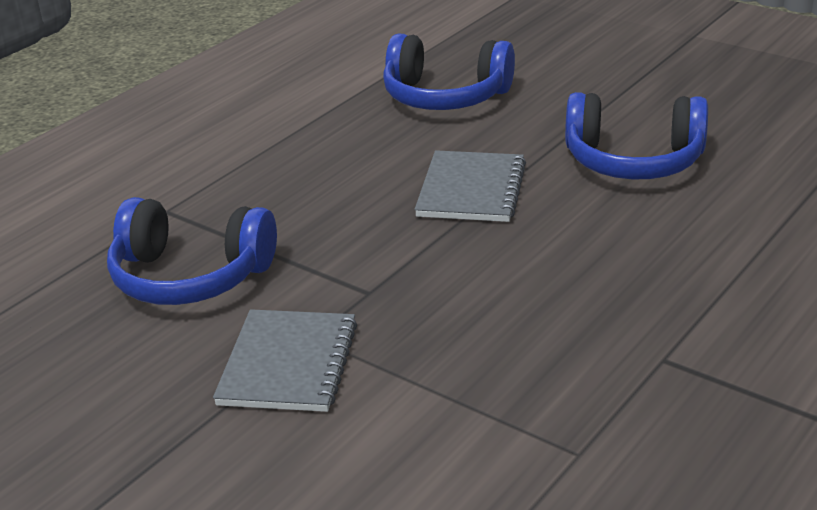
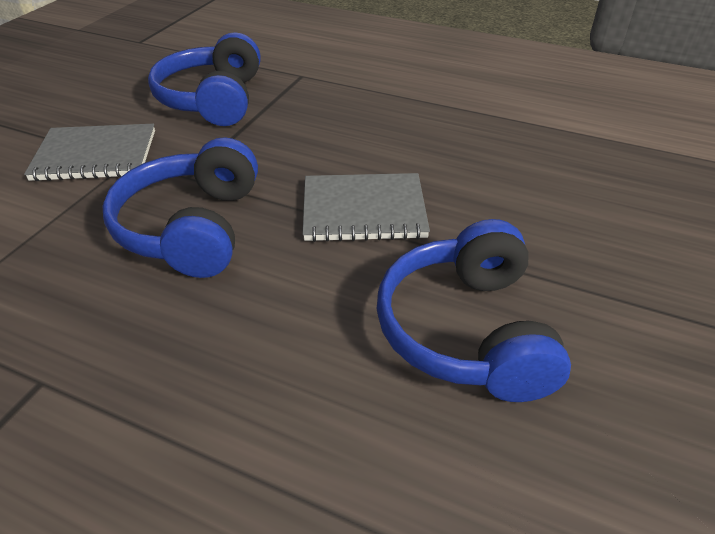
camera: 75 degrees right, 10 degrees up
(445, 97) = (550, 171): blue headphones -> blue headphones (192, 227)

